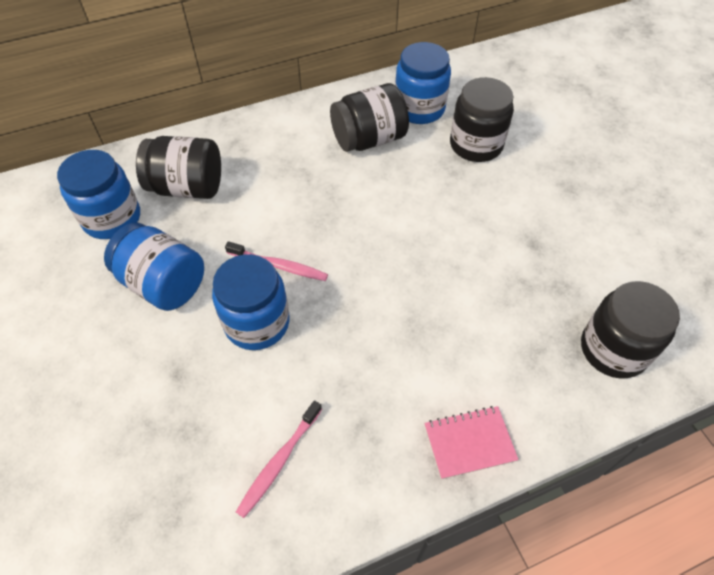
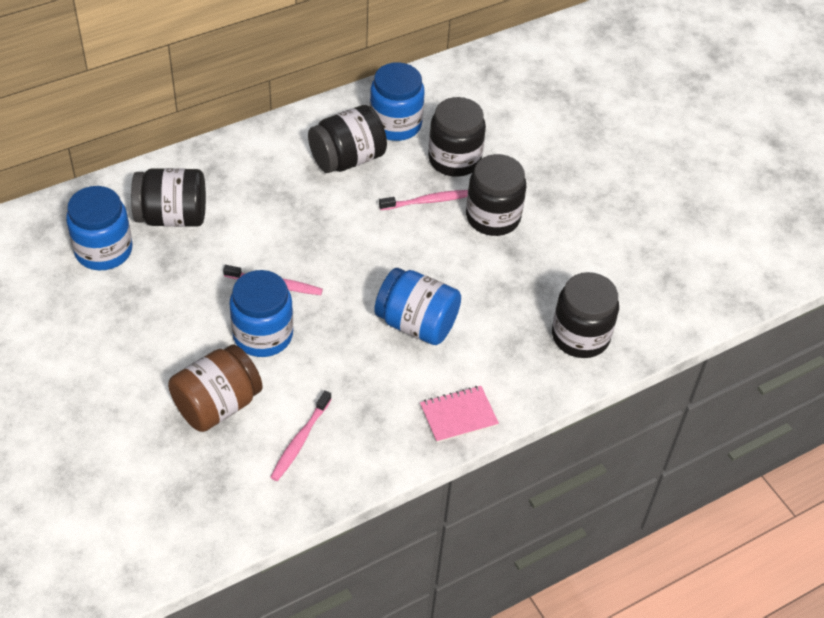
camera: 10 degrees left, 5 degrees down
(164, 283) = (169, 307): blue jar -> blue jar (416, 323)
(192, 406) = (217, 405): none -> brown jar
(446, 185) = (427, 201): none -> pink toothbrush
(514, 206) = (493, 217): none -> black jar

